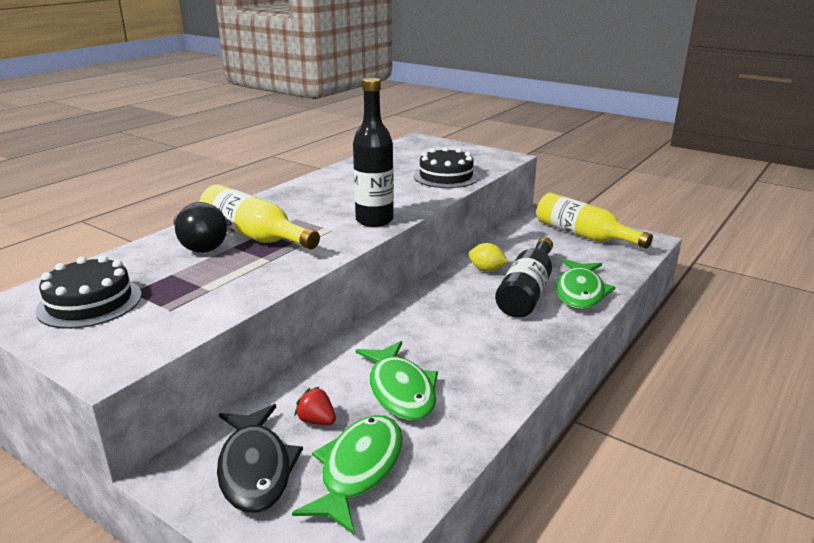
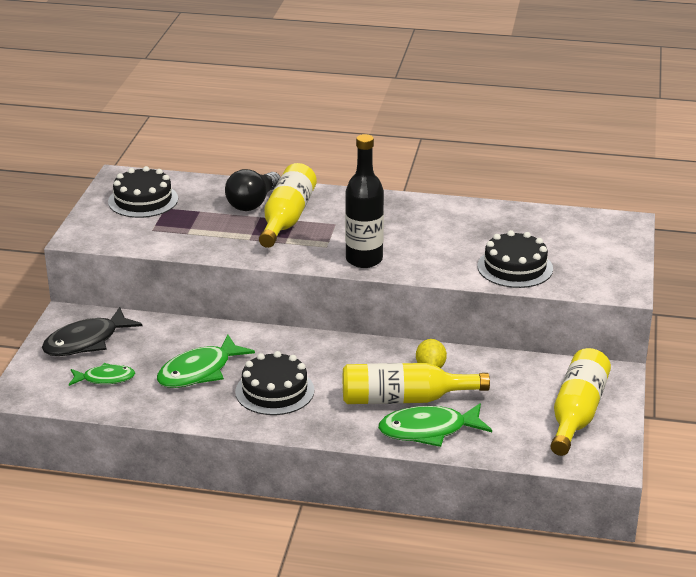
camera: 65 degrees right, 5 degrees up
(316, 421) = (143, 348): red strawberry -> none
(358, 470) = (105, 378): green fish -> green fish, size x0.62
(472, 351) = (274, 391): none -> black cake
(527, 291) = (404, 399): black bottle -> yellow bottle

